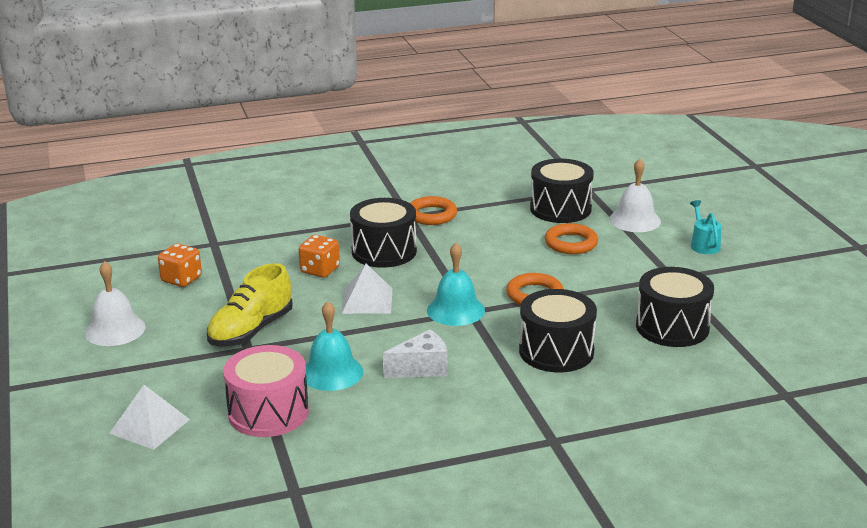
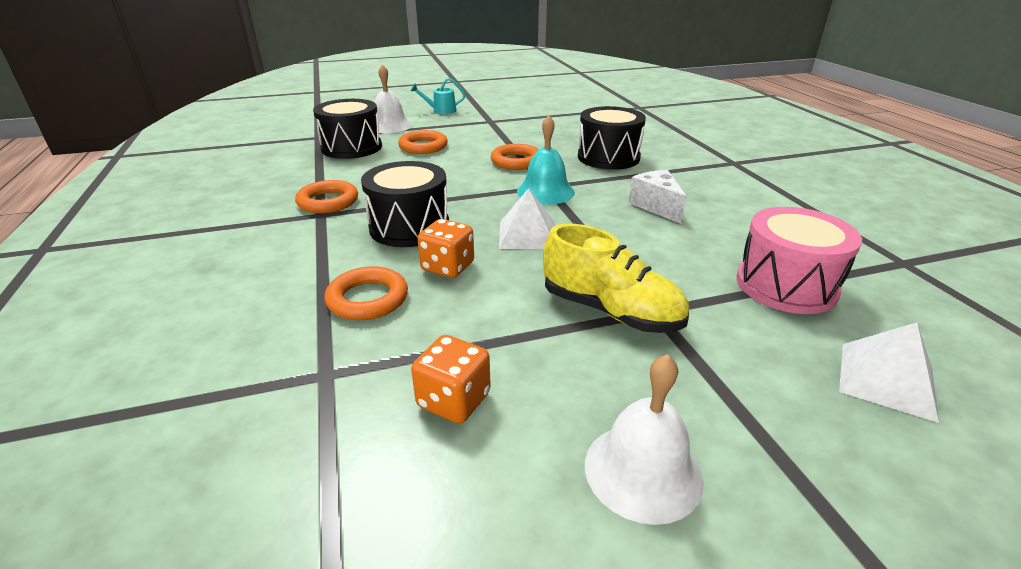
camera: 90 degrees left, 5 degrees up
(283, 246) = (367, 299): none -> orange ring
(331, 372) = (685, 250): turquoise bell -> none
(672, 327) = (564, 125): black drum -> none

